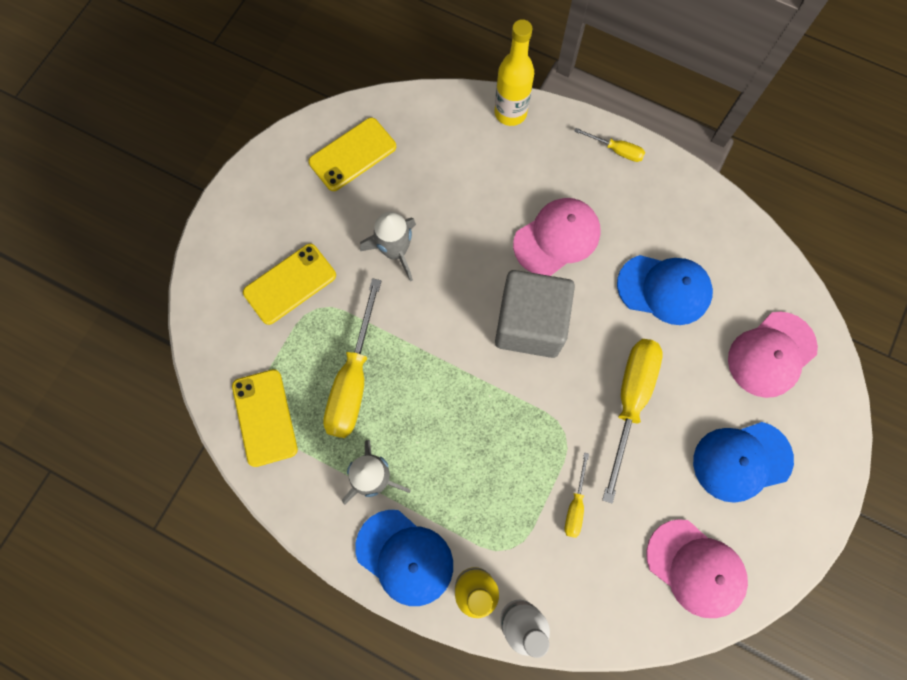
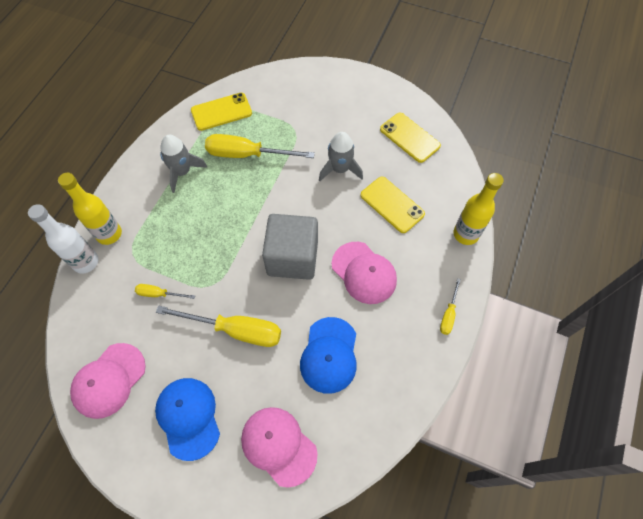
camera: 85 degrees right, 10 degrees down
(290, 284) = (310, 114): yellow phone -> yellow phone (392, 205)
(405, 557) = (131, 193): blue cap -> none

